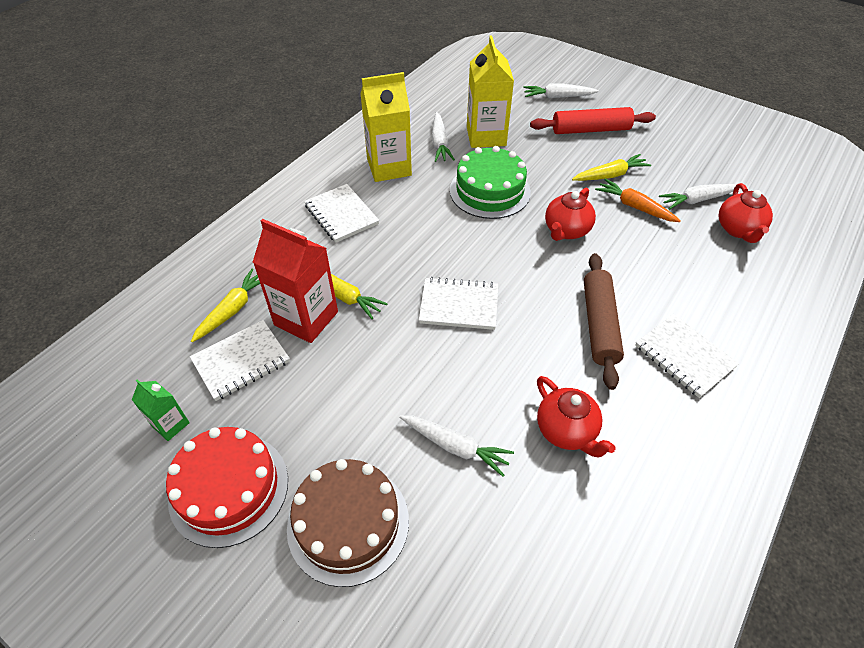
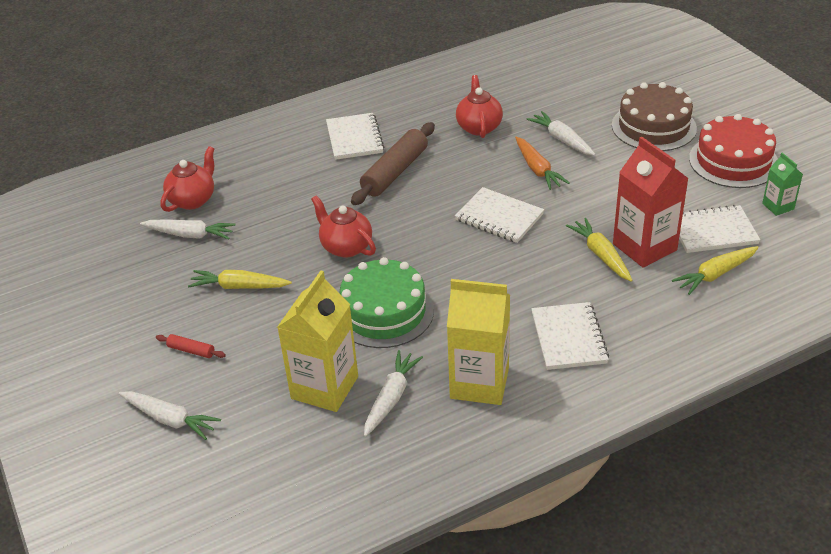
camera: 150 degrees left, 10 degrees down
(566, 230) = (346, 247): red teapot -> red teapot turned 105 degrees counterclockwise
(590, 130) = (191, 350): red rolling pin -> red rolling pin, size x0.45
(634, 207) = (256, 247): orange carrot -> orange carrot (537, 169)

